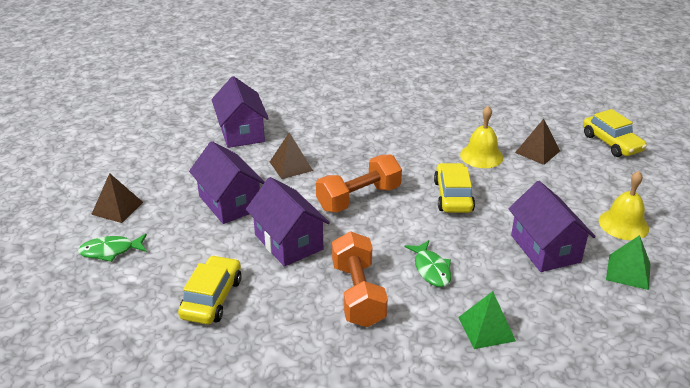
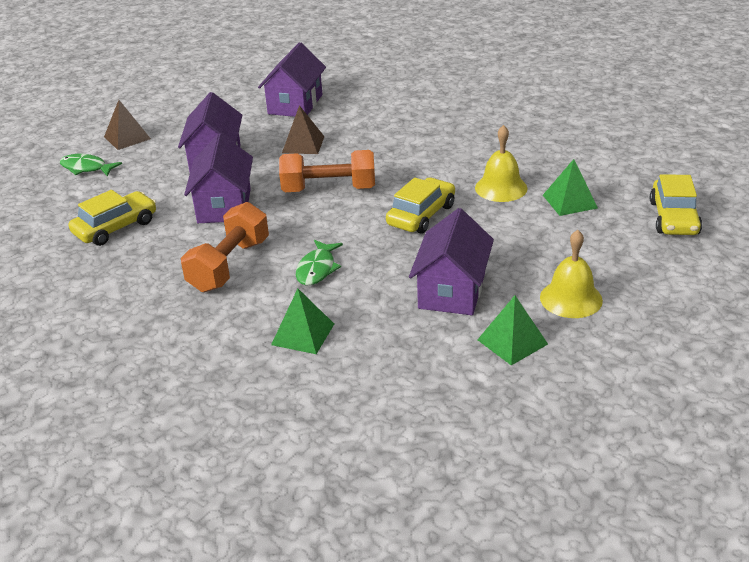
camera: 35 degrees right, 0 degrees up
(537, 151) = (570, 201): brown pyramid -> green pyramid

